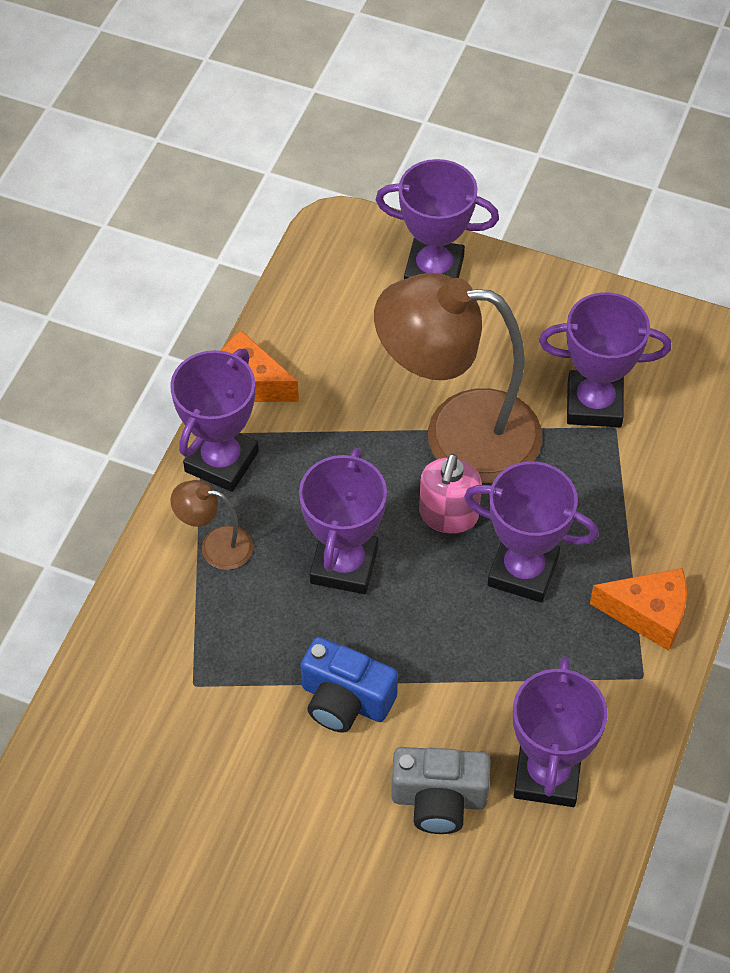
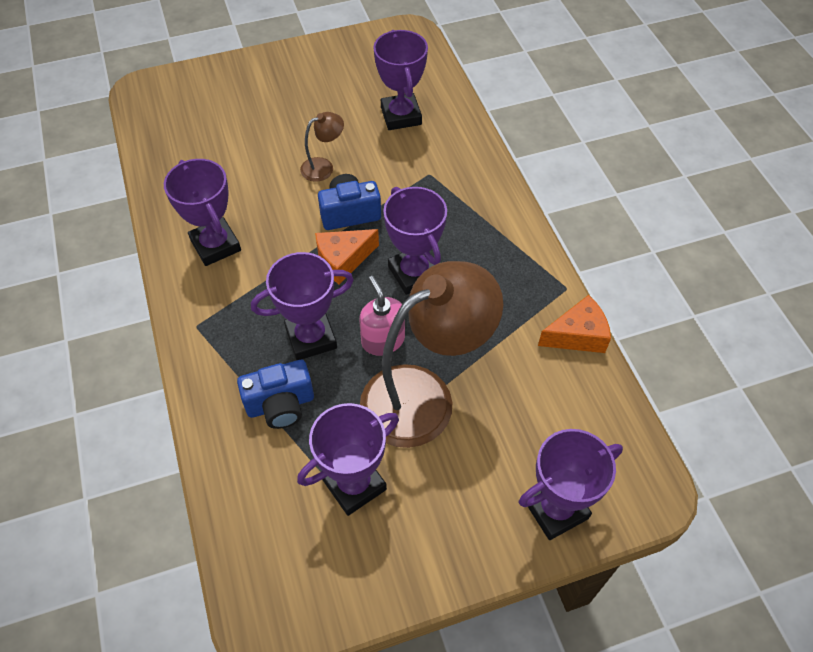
camera: 140 degrees right, 0 degrees up
(216, 546) = (490, 237): brown lamp -> brown lamp (323, 167)
(221, 461) = (538, 280): purple trophy -> purple trophy (401, 116)
(439, 799) = (263, 202): grey camera -> none
(609, 522) = (280, 404): none -> blue camera
(648, 614) = (216, 364): orange cheese -> orange cheese (343, 260)

